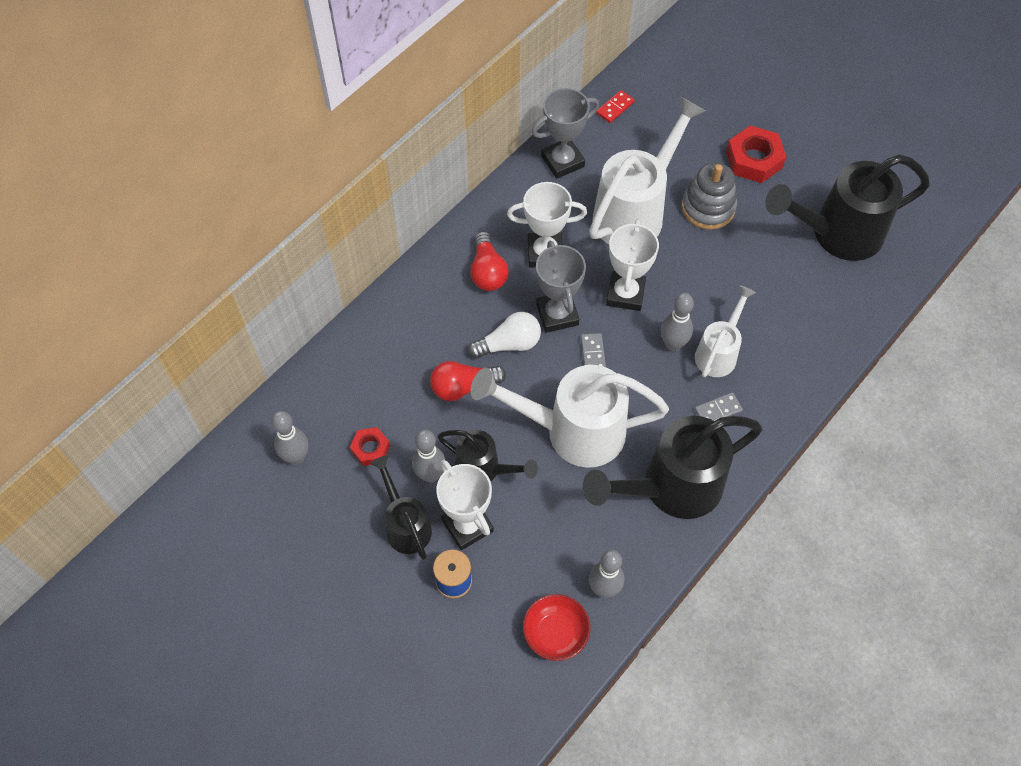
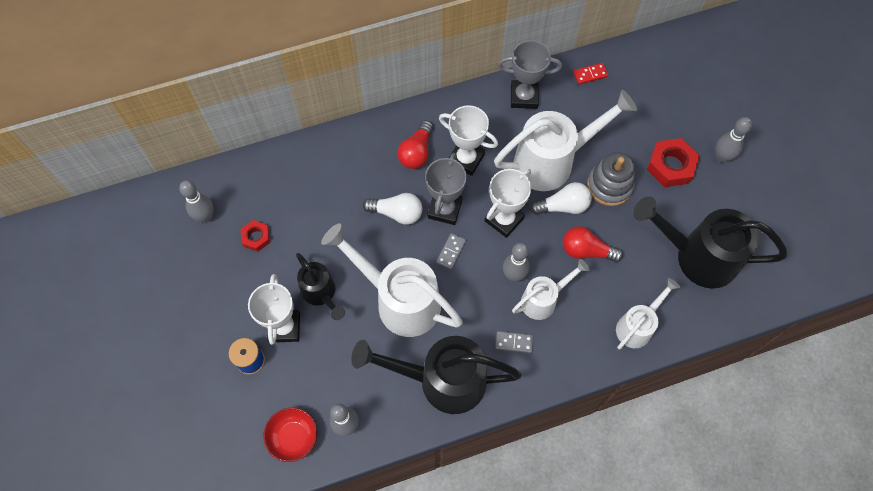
camera: 30 degrees right, 5 degrees up
(406, 525) = (244, 304): black watering can -> none
(430, 475) = (283, 278): grey bowling pin -> grey bowling pin (721, 157)
(463, 387) = (345, 227): red light bulb -> red light bulb (586, 251)
(676, 250) = (563, 206): none -> white light bulb
(826, 330) = (637, 326): none -> white watering can

